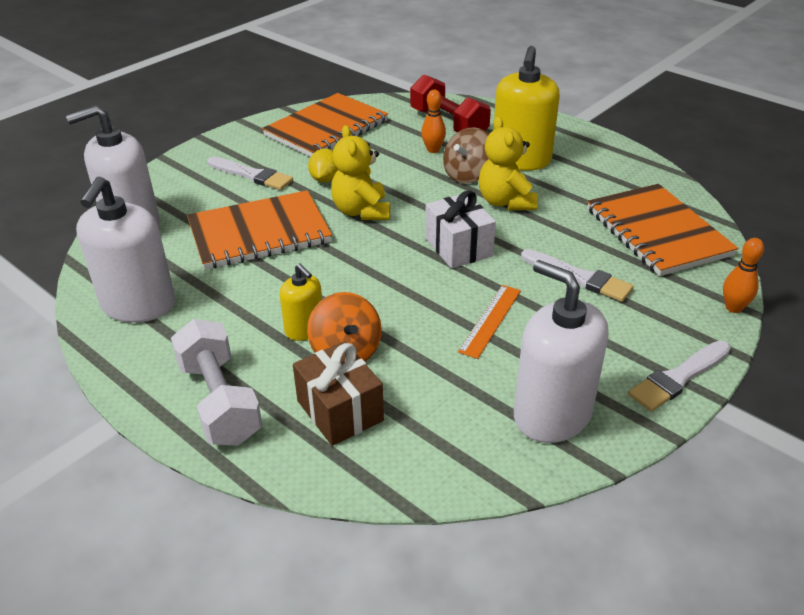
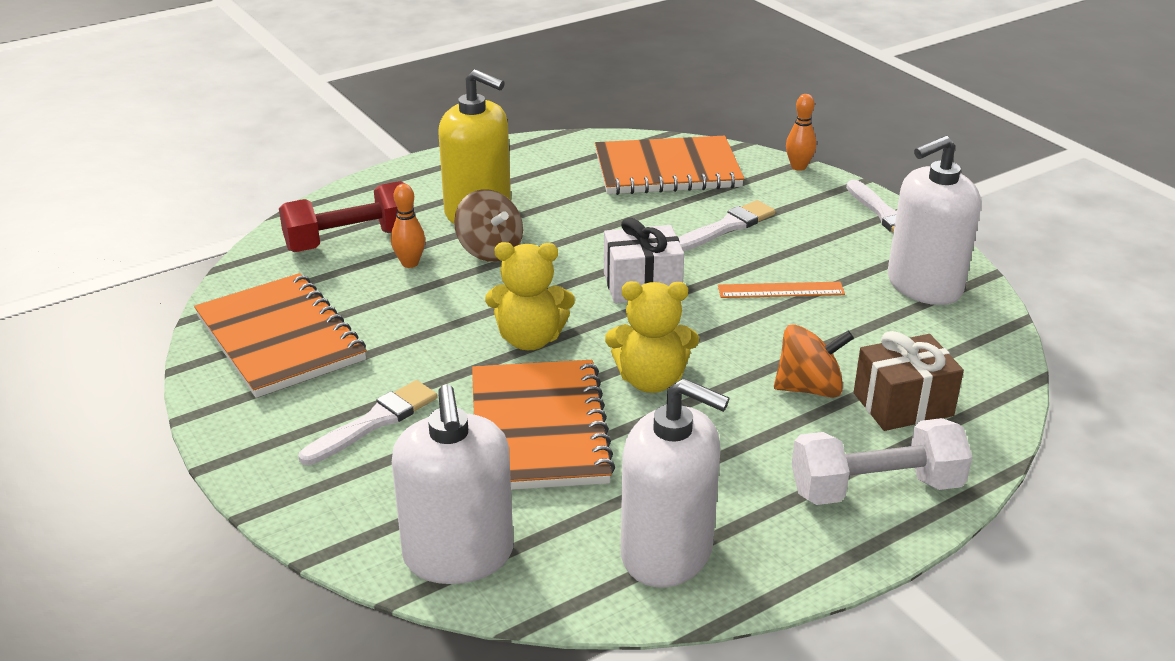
camera: 75 degrees left, 5 degrees down
(304, 329) = (762, 413): yellow soap dispenser -> none
(325, 179) = (430, 357): yellow lemon -> none
(490, 320) = (780, 290): orange ruler -> orange ruler turned 45 degrees counterclockwise
(505, 202) = (565, 238): yellow teddy bear -> yellow teddy bear (651, 380)

